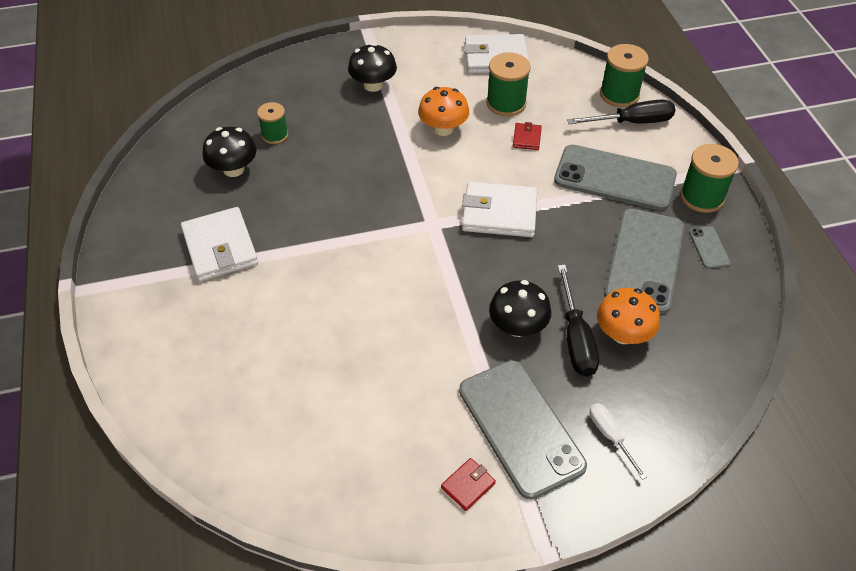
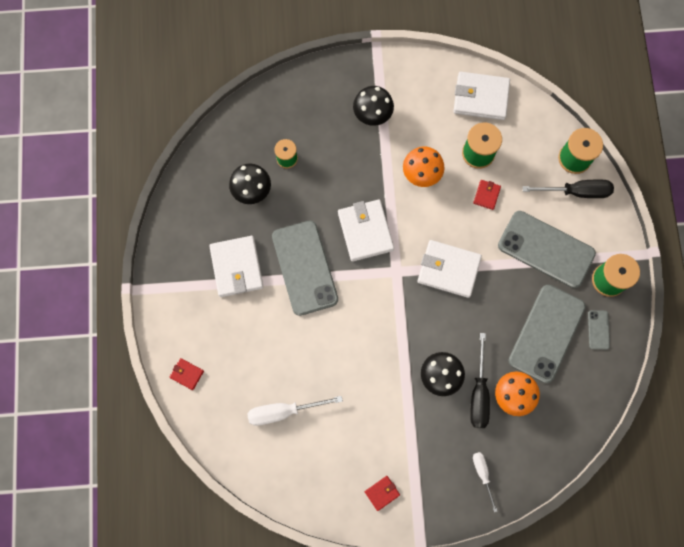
camera: 10 degrees right, 25 degrees up
(155, 377) = (187, 374): none -> red wallet
(303, 402) = (283, 411): none -> white screwdriver
(385, 190) = (365, 231): none -> white wallet
(520, 427) = (424, 457): grey phone -> grey phone (304, 268)

